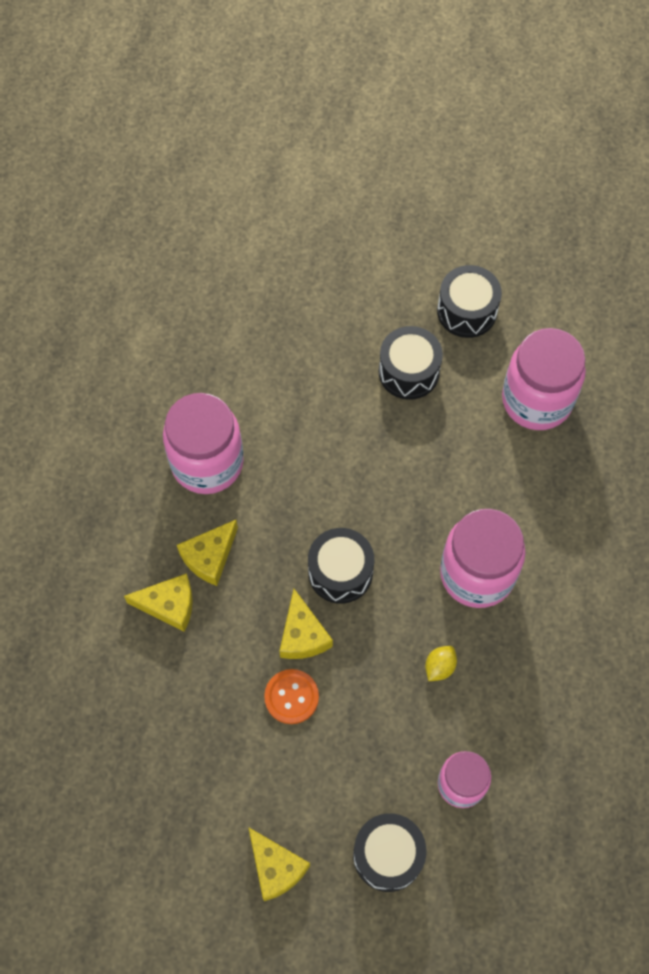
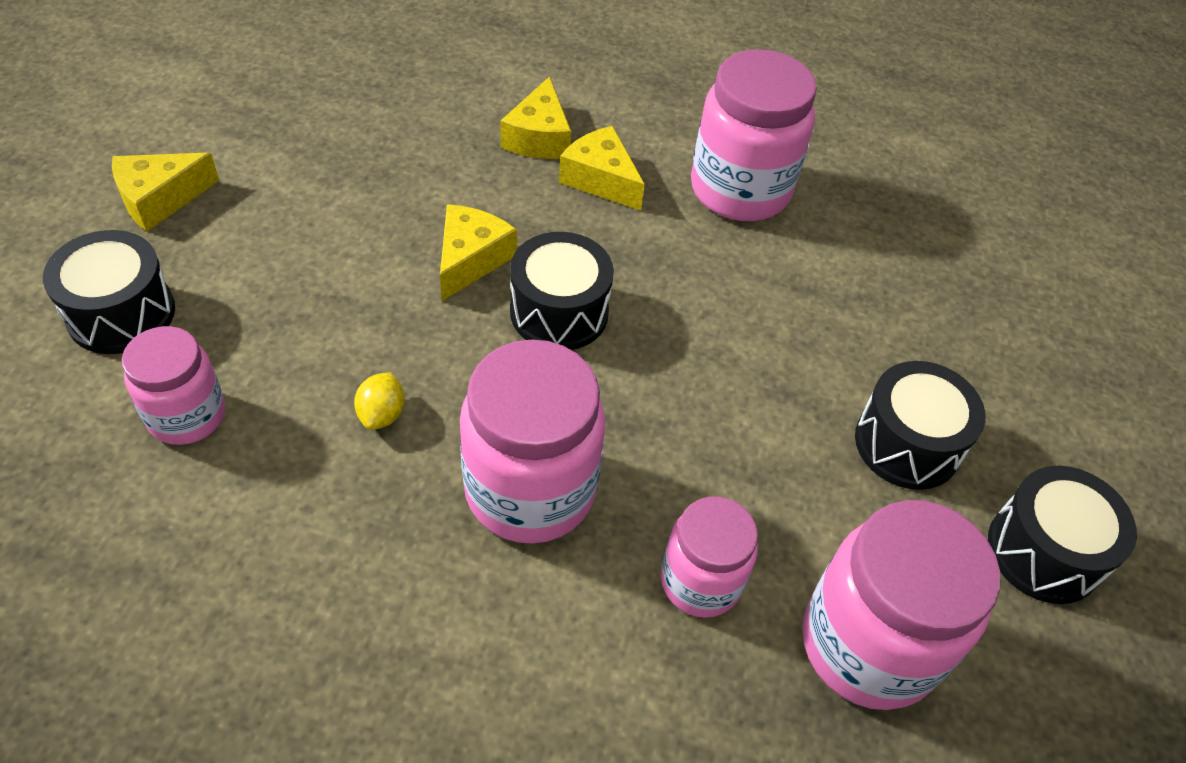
camera: 90 degrees right, 15 degrees down
(291, 697) = (384, 238): orange button -> none
(302, 635) = (470, 259): yellow cheese -> yellow cheese turned 120 degrees clockwise
(439, 667) = (382, 414): yellow lemon -> yellow lemon turned 60 degrees clockwise
(517, 480) = (700, 581): none -> pink jar

